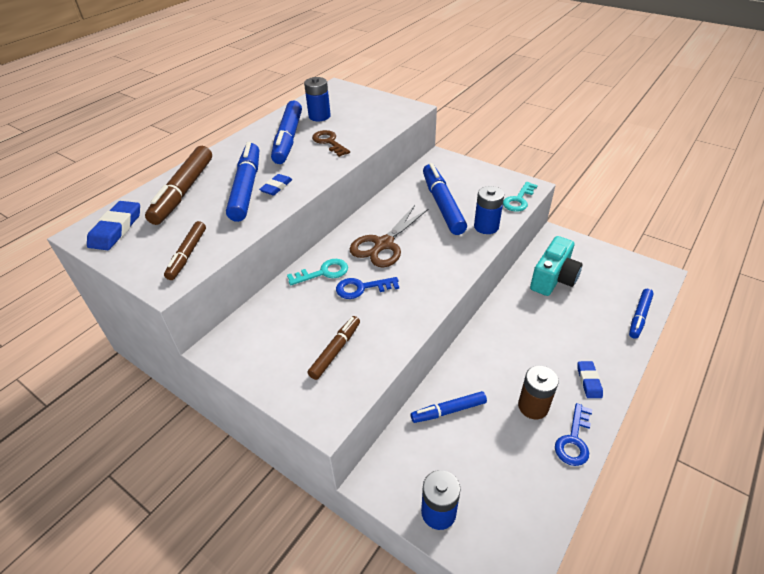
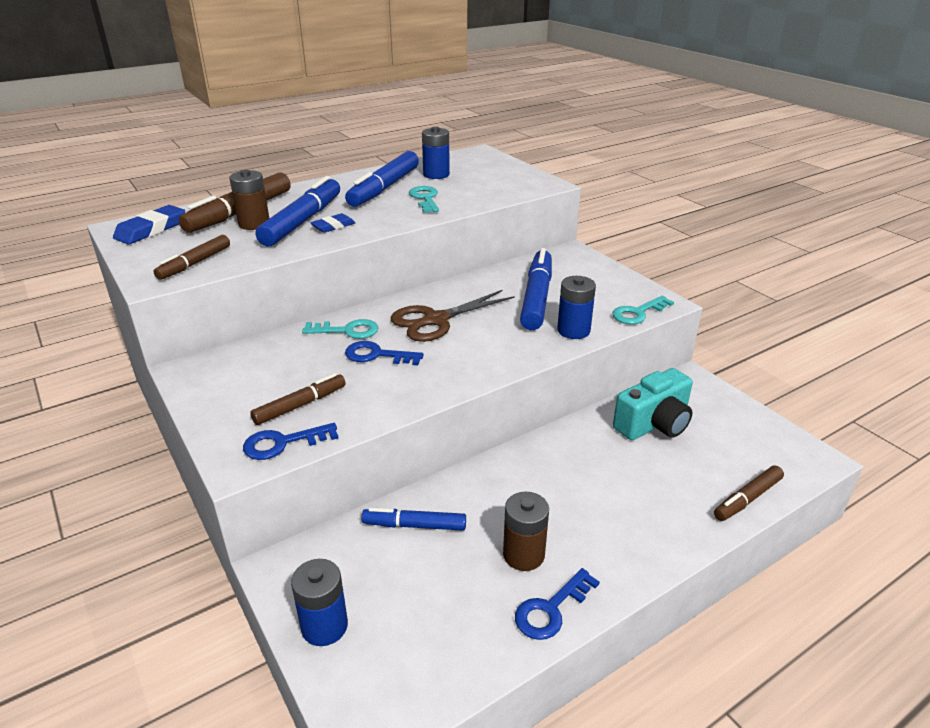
camera: 20 degrees right, 10 degrees down
(206, 200) = (254, 224): none -> brown battery
(329, 142) = (425, 198): brown key -> turquoise key
(347, 388) = (283, 443): none -> blue key
(588, 381) = (619, 550): blue eraser -> none
(639, 316) = (747, 499): blue marker -> brown marker

